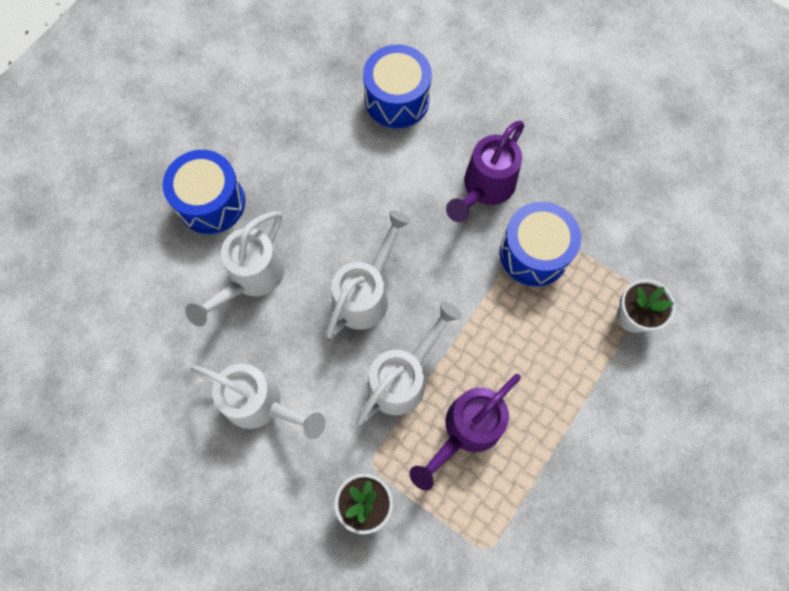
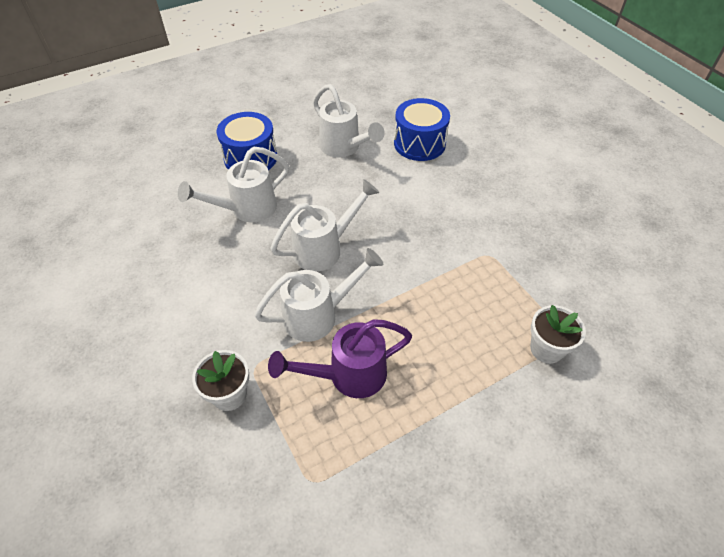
camera: 25 degrees right, 20 degrees down
(262, 405) = (198, 290): white watering can -> white watering can (344, 148)
(484, 189) = (457, 215): purple watering can -> none
(534, 253) = (477, 271): blue drum -> none

